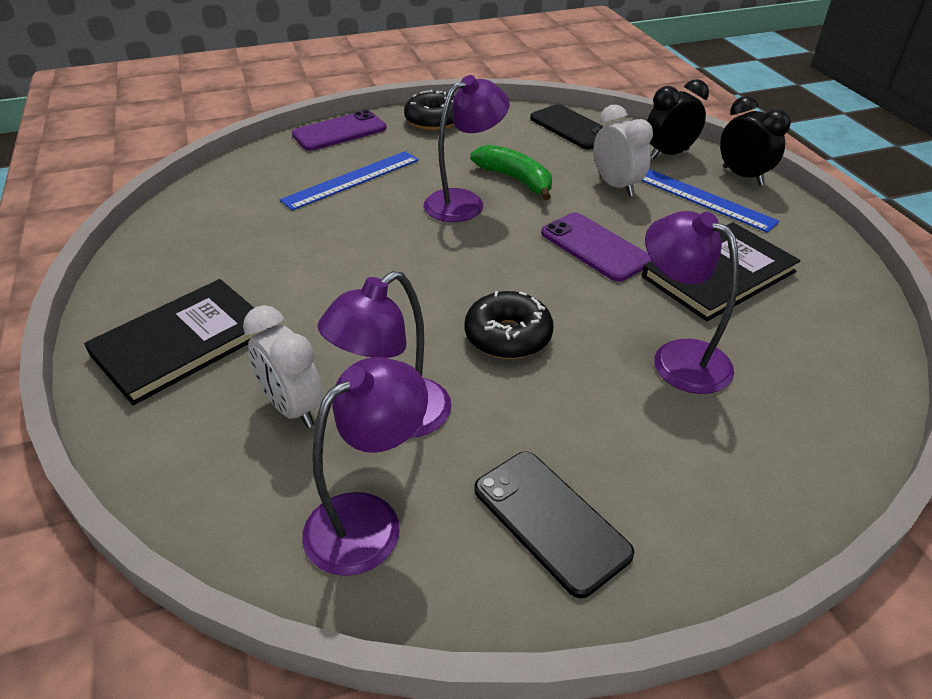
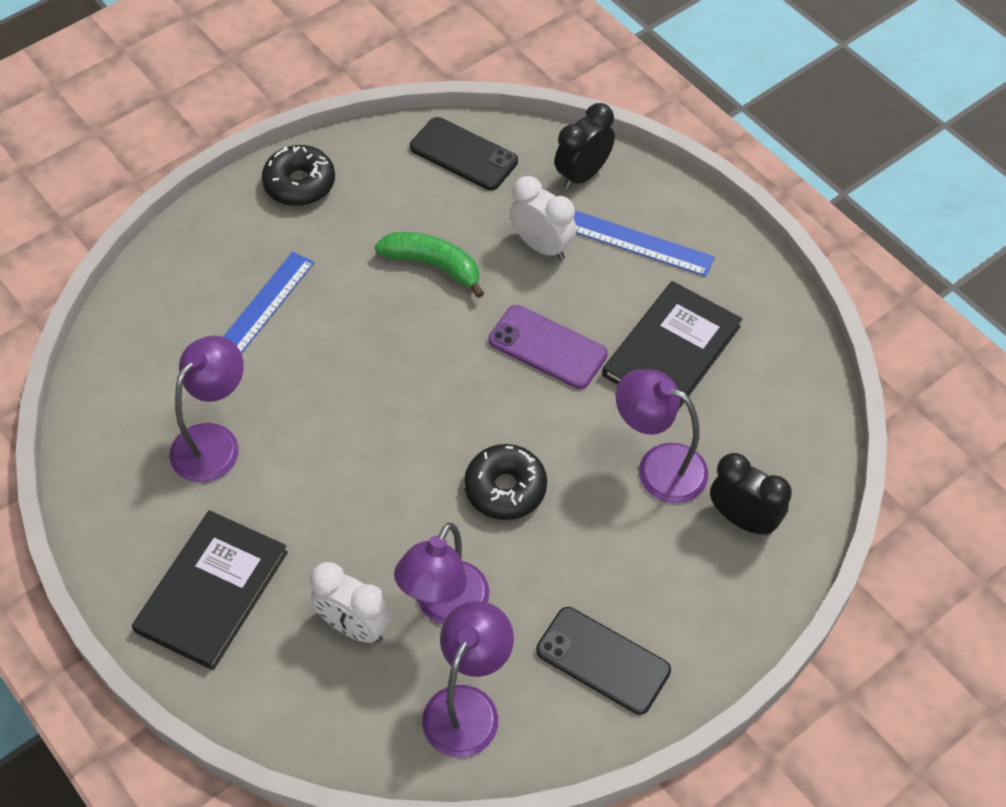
camera: 20 degrees left, 15 degrees up
(339, 132) = (198, 236): purple phone -> none
(464, 202) = (393, 317): purple lamp -> purple lamp (214, 441)
(743, 176) = (667, 192): black clock -> black clock (743, 519)

